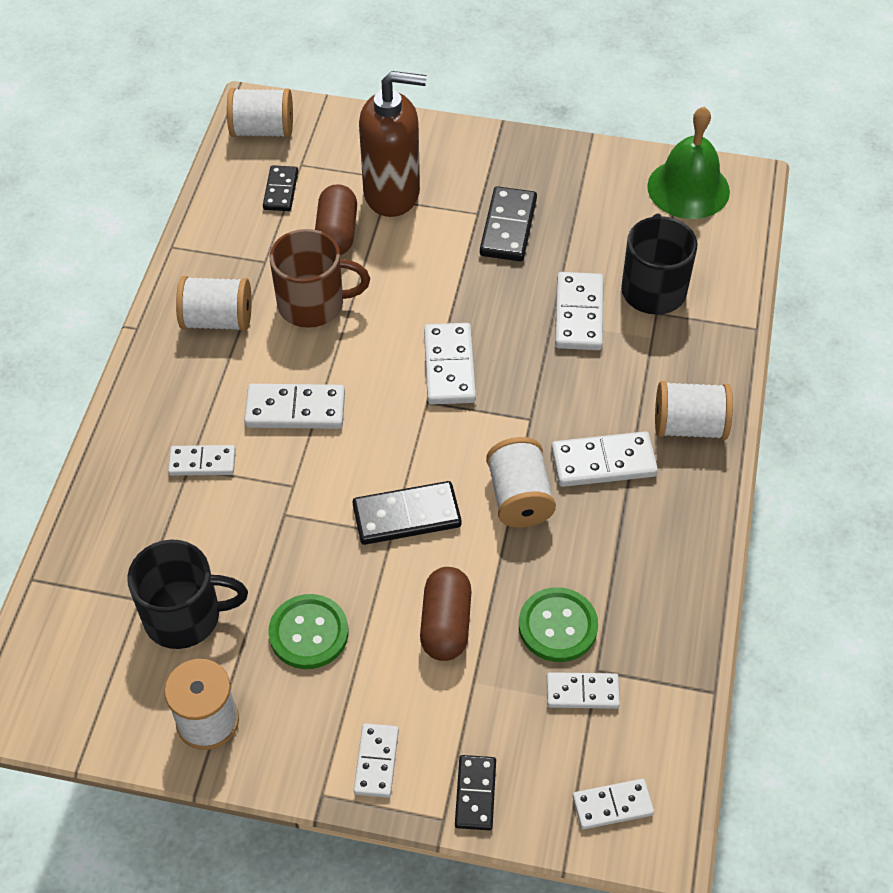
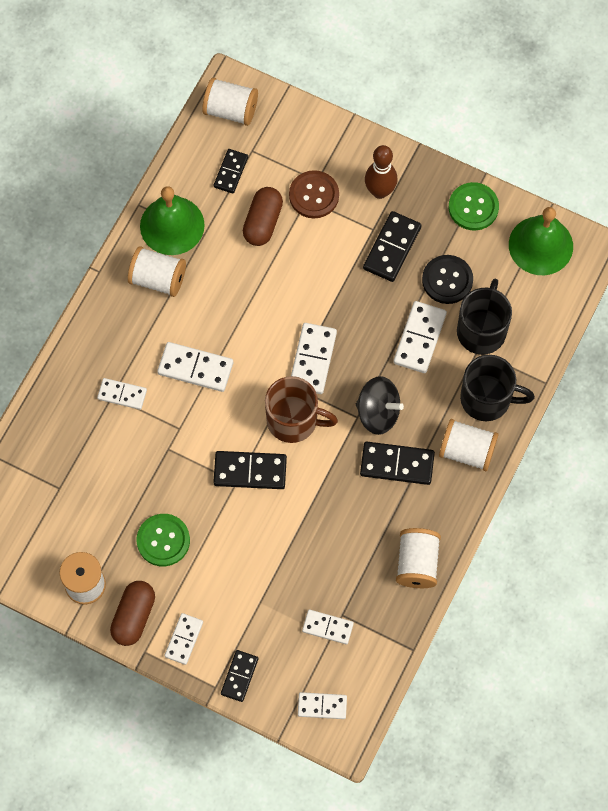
camera: 15 degrees right, 15 degrees up
(185, 616) = (86, 508): black mug -> black mug (487, 399)
(220, 259) = (172, 225): none -> green bell
(313, 304) = (230, 282): brown mug -> brown mug (294, 420)
(392, 193) = (314, 195): brown soap dispenser -> brown button
(446, 624) = (254, 557): brown capsule -> brown capsule (134, 617)
(472, 174) = (380, 191): none -> brown bowling pin
(519, 498) = (330, 477): white spool -> white spool (417, 563)
(556, 408) = (378, 413): none -> black spinning top
(557, 626) = (326, 577): green button -> green button (473, 207)
(589, 246) = (447, 280): none -> black button
(603, 462) = (397, 464): white domino -> black domino

